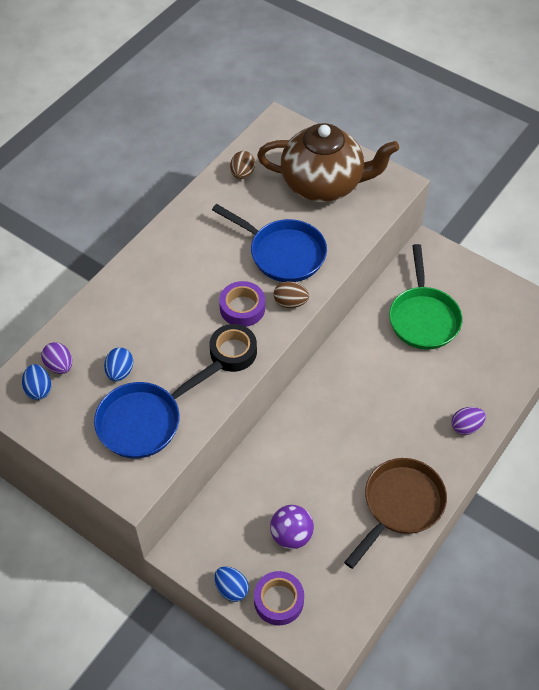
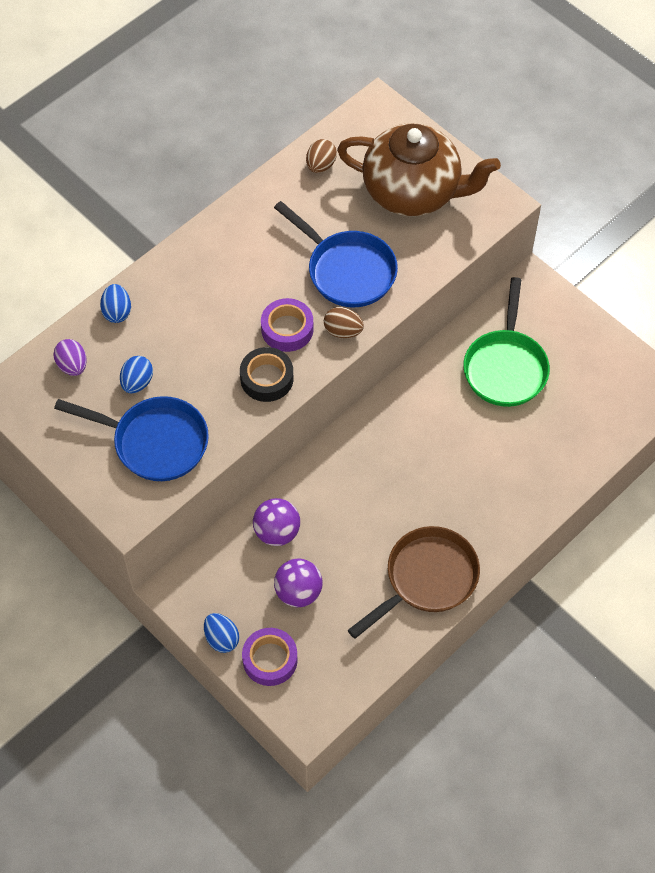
camera: 10 degrees right, 5 degrees up
(39, 389) = (46, 389): blue egg -> blue egg (117, 312)
(145, 421) = (154, 442): blue pan -> blue pan turned 135 degrees counterclockwise
(261, 485) = (277, 532): none -> purple ball
(466, 426) = (523, 503): purple egg -> none

